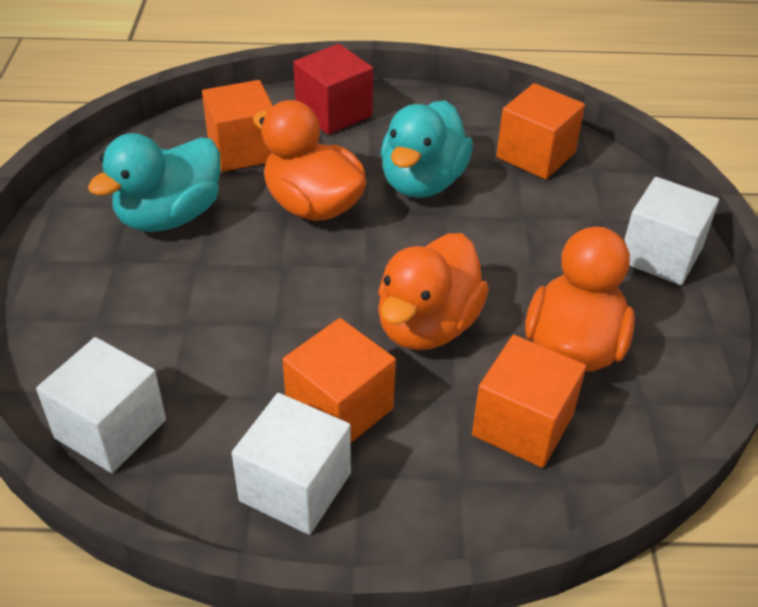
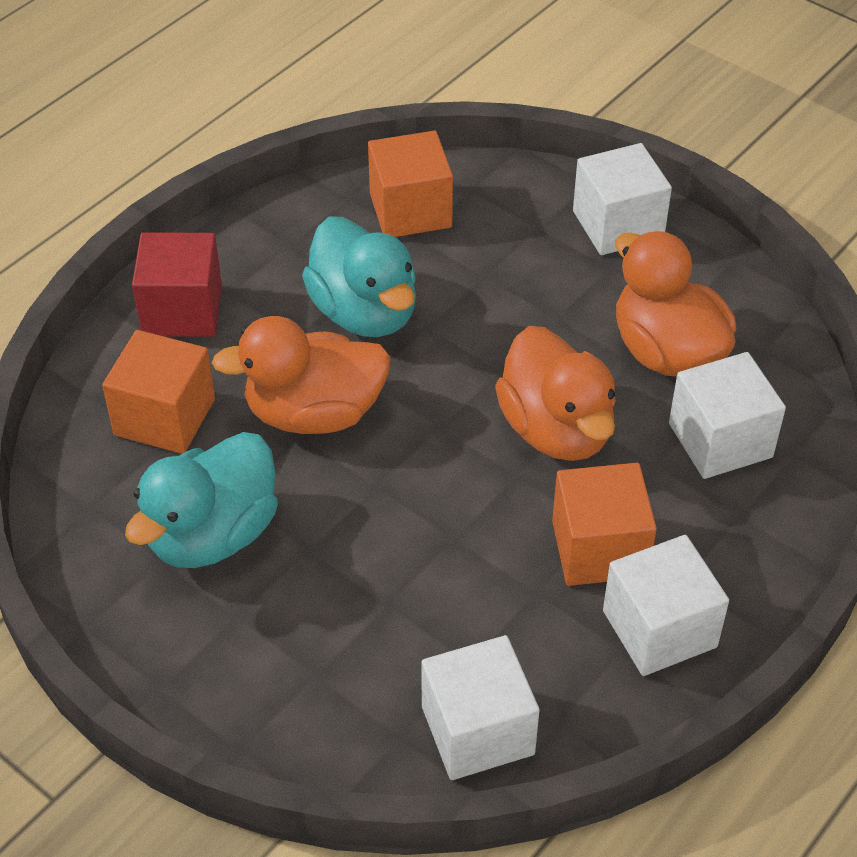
camera: 50 degrees left, 5 degrees up
(169, 216) = (212, 534): turquoise duck -> turquoise duck turned 45 degrees clockwise
(522, 425) = (720, 440): orange cube -> white cube

